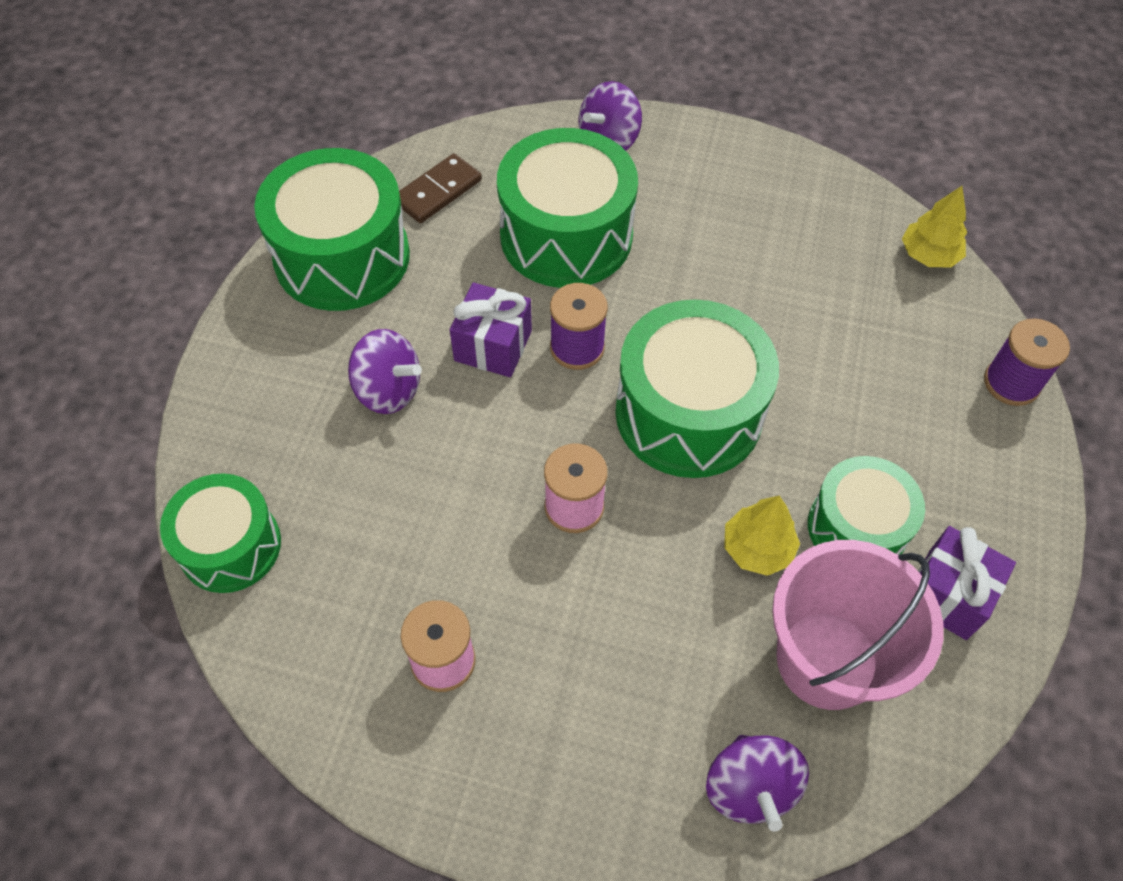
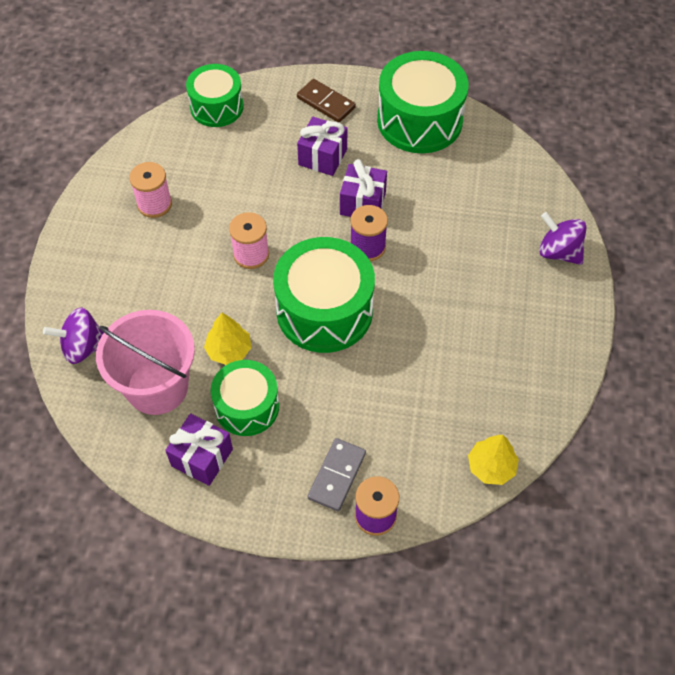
camera: 85 degrees right, 0 degrees up
(388, 390) = (322, 157): purple spinning top -> purple gift
(438, 192) = (485, 160): brown domino -> brown domino (326, 103)
(566, 236) = (461, 233): green drum -> none
(958, 421) = (337, 476): none -> grey domino

